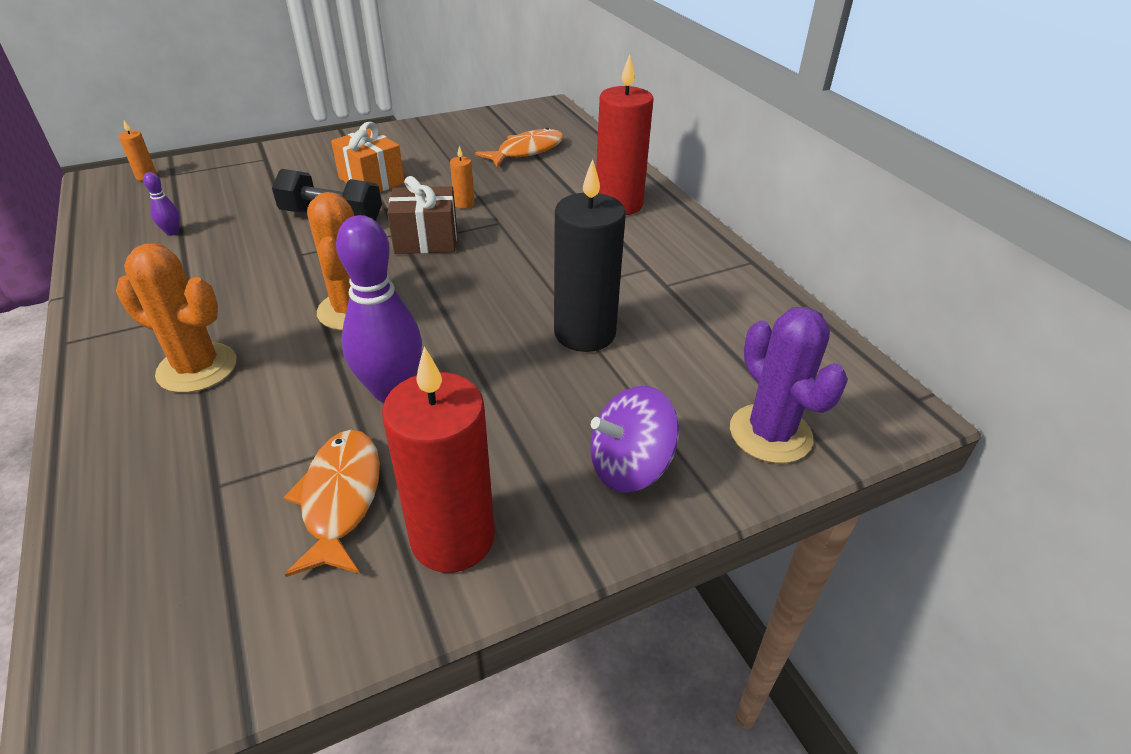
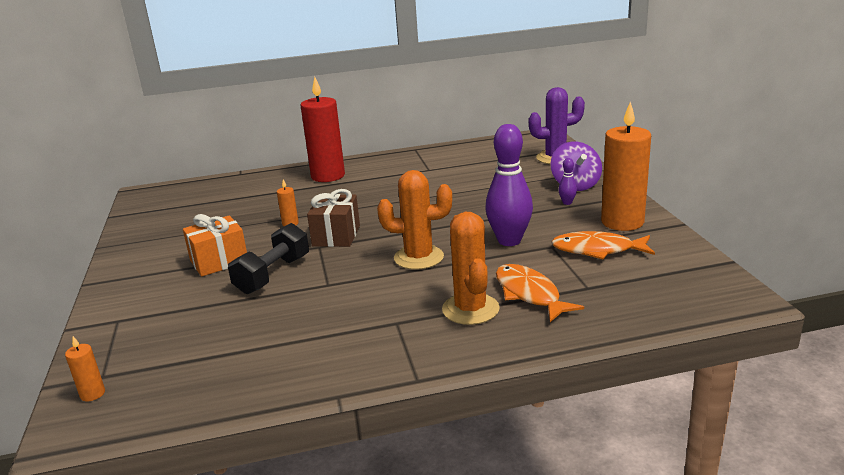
camera: 75 degrees left, 15 degrees down
(172, 232) = (247, 353): purple bowling pin -> purple bowling pin (567, 203)
(197, 368) = (470, 309): orange cactus -> orange cactus turned 45 degrees counterclockwise
(453, 538) = (622, 222): red candle -> orange candle
(526, 151) = (220, 202): orange fish -> orange fish (529, 294)
(584, 333) = (468, 190): black candle -> none

